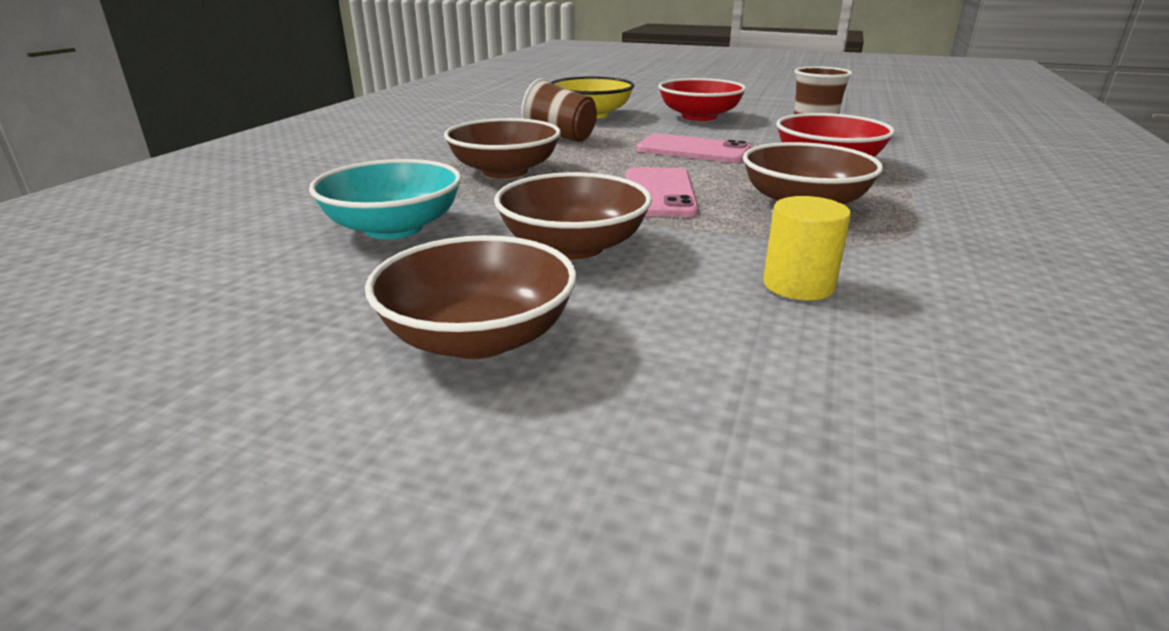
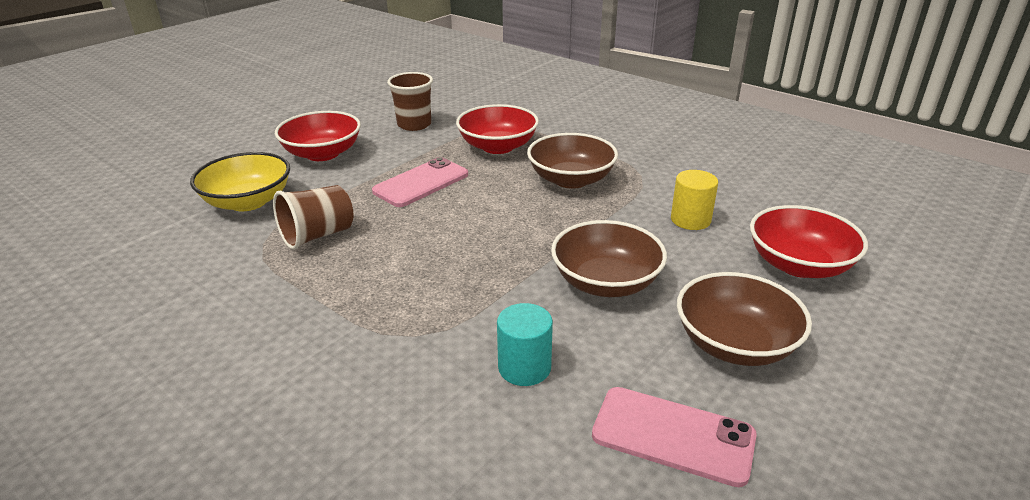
camera: 70 degrees left, 5 degrees up
(394, 228) = (524, 367): turquoise bowl -> turquoise cylinder
(505, 171) = (404, 285): brown bowl -> none
(659, 193) = (516, 223): pink phone -> pink phone (673, 435)
(759, 391) = (799, 265): none -> red bowl

